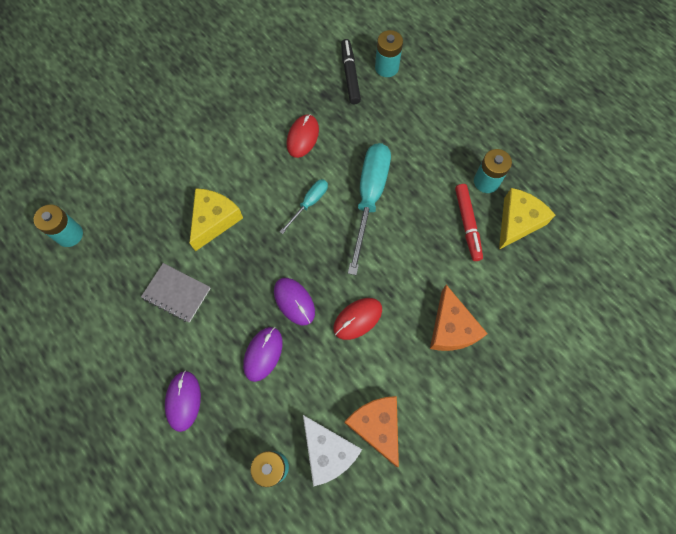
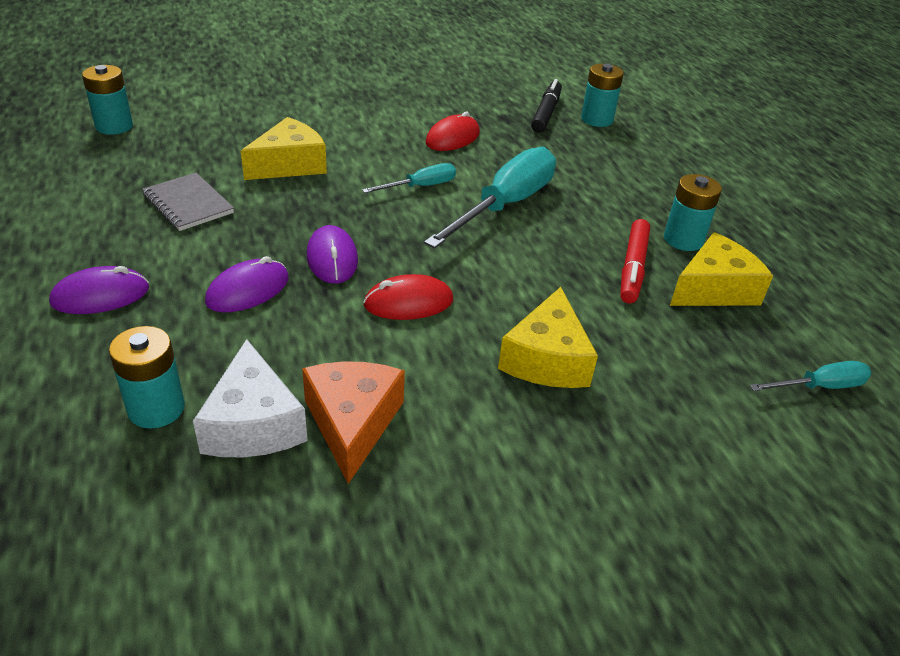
camera: 20 degrees right, 30 degrees down
(183, 401) = (100, 295): purple mouse -> purple mouse turned 45 degrees clockwise
(451, 328) = (546, 359): orange cheese -> yellow cheese
(593, 280) = (819, 387): none -> turquoise screwdriver

